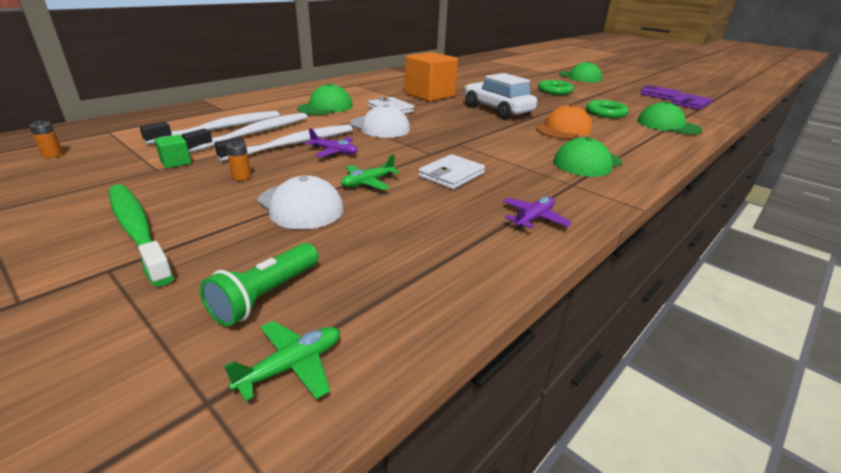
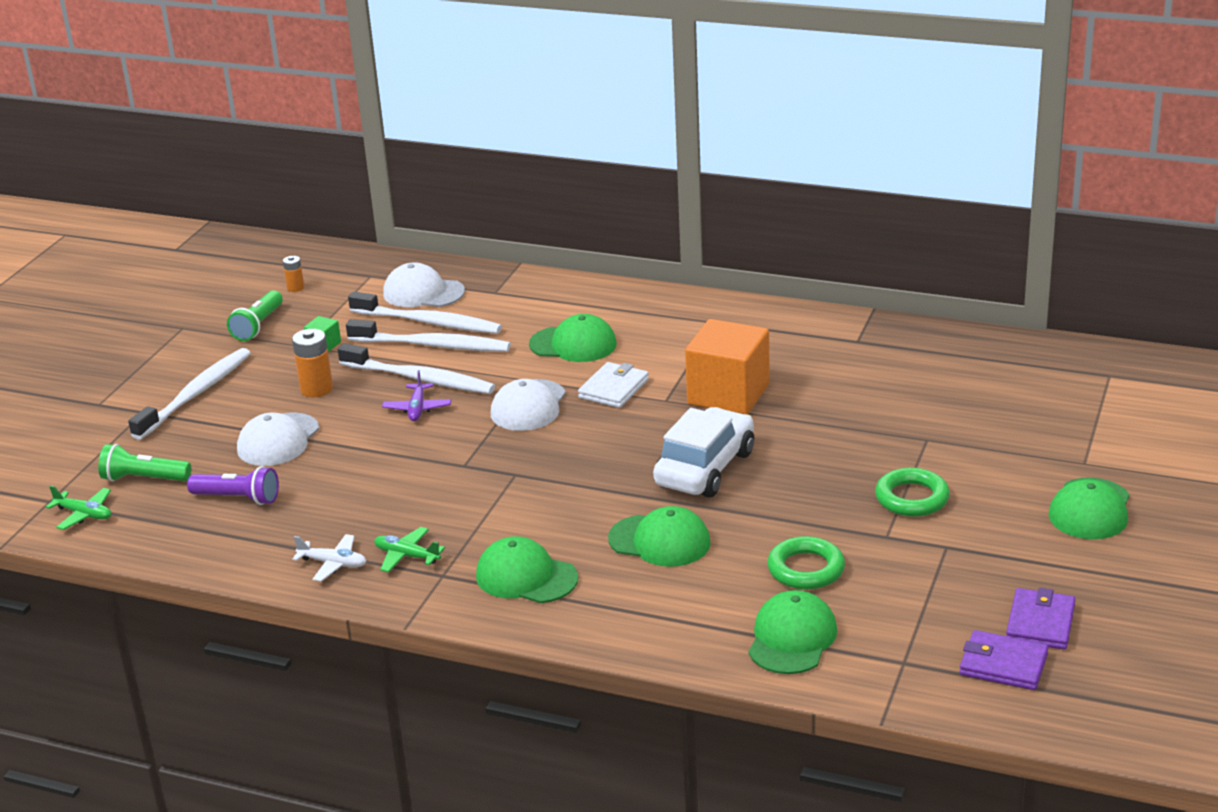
camera: 70 degrees right, 0 degrees up
(77, 179) = (258, 326): none -> green flashlight
(137, 231) = (195, 394): green toothbrush -> white toothbrush
(176, 123) = (423, 293): none -> white cap
(241, 177) = (316, 389): orange battery -> orange battery, size x1.72
(368, 182) = (351, 454): green plane -> green plane (407, 556)
(380, 243) = (238, 498): none -> purple flashlight
(451, 175) = (408, 494): white wallet -> none
(533, 219) = (333, 564): purple plane -> white plane
(563, 129) = (660, 541): orange cap -> green cap

